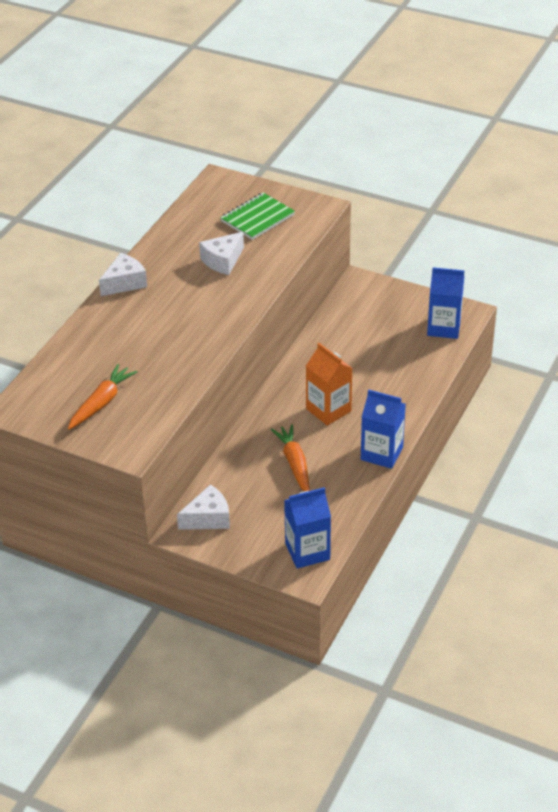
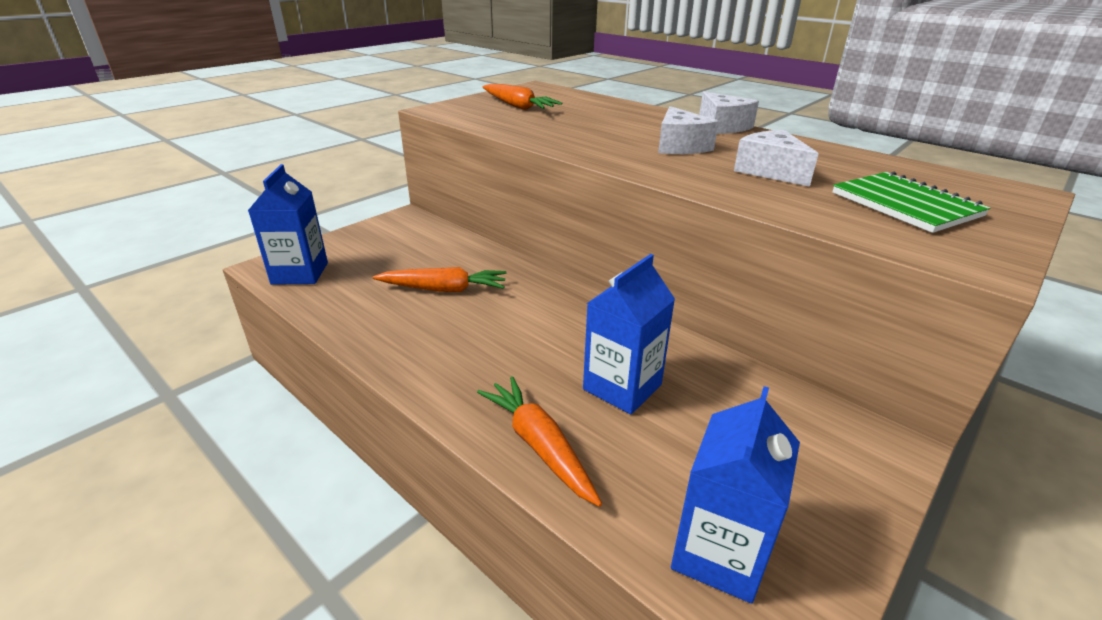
camera: 105 degrees right, 10 degrees down
(208, 518) = (409, 230): white cheese -> white cheese (680, 146)
(328, 410) = (527, 334): orange carton -> none
(381, 453) = (402, 363): blue carton -> blue carton (622, 387)
(415, 384) = (539, 446): none -> orange carrot

